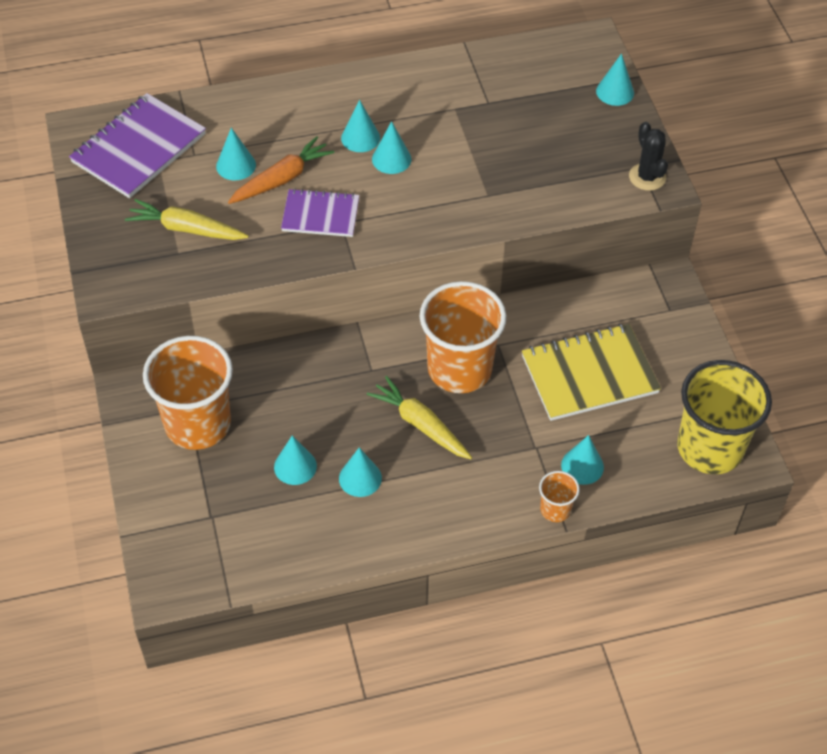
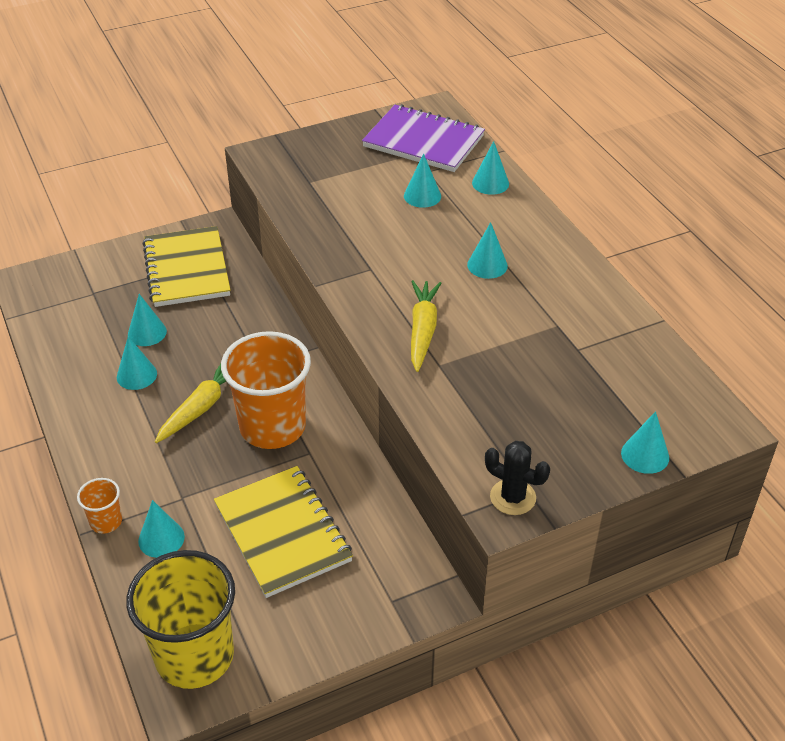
camera: 80 degrees right, 10 degrees down
(186, 229) = (337, 181): yellow carrot -> yellow carrot (422, 330)
(198, 424) = (186, 269): orange cup -> yellow notebook
(282, 179) = (415, 225): orange carrot -> none
(320, 215) = (376, 254): purple notebook -> none
(391, 159) = (466, 290): turquoise cone -> turquoise cone (490, 183)
(647, 177) = (513, 497): black cactus -> black cactus turned 60 degrees clockwise

